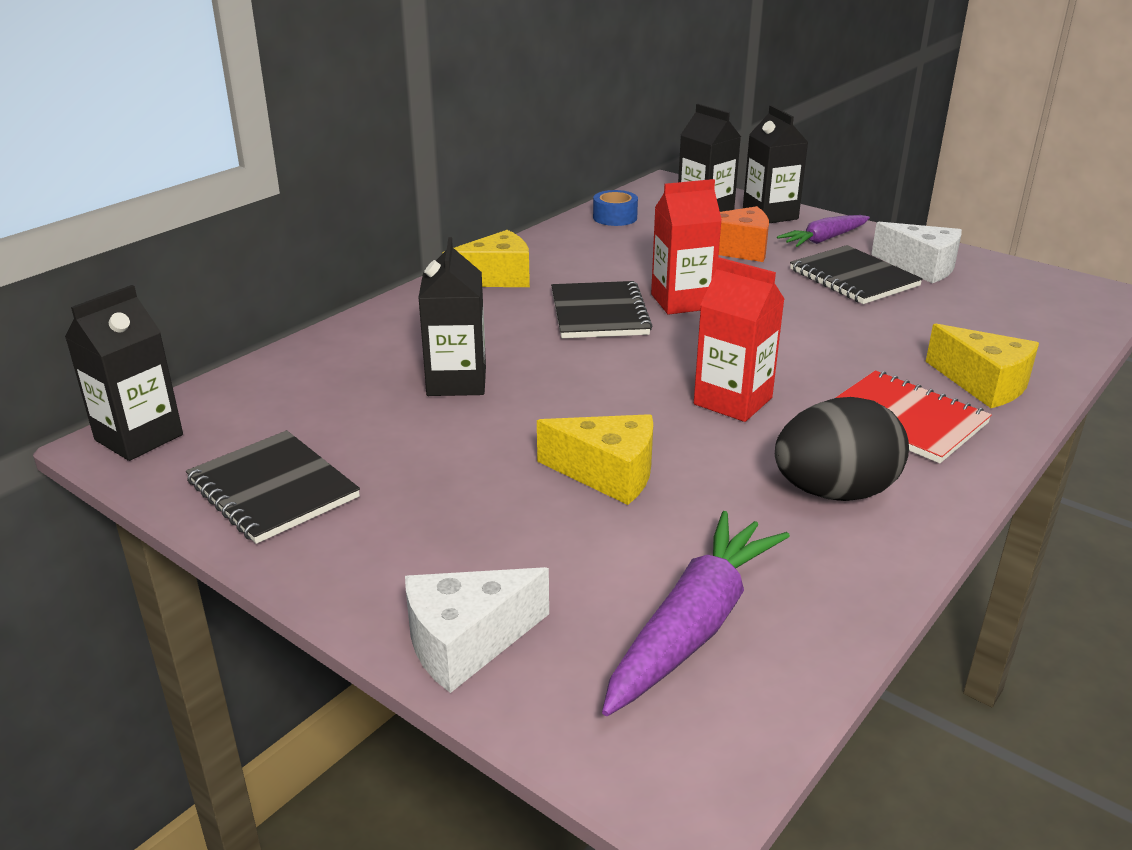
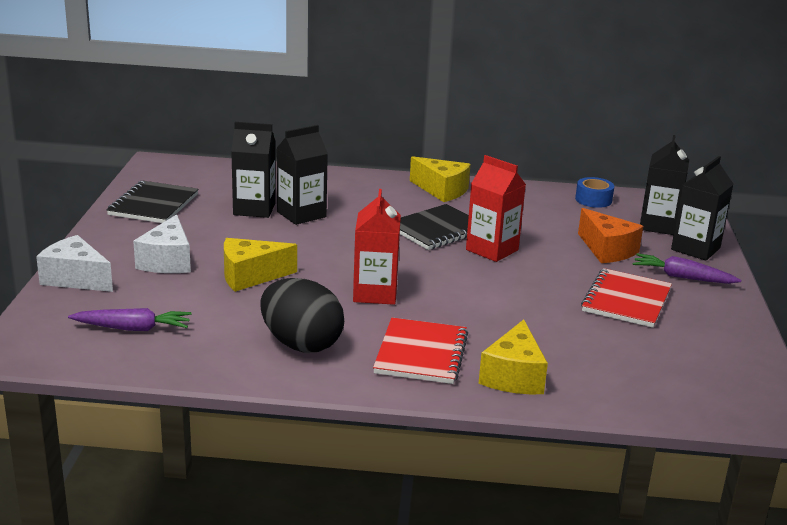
camera: 55 degrees right, 5 degrees down
(139, 437) = (166, 165): black carton -> black carton (254, 209)
(608, 474) = (250, 276): yellow cheese -> yellow cheese turned 90 degrees clockwise
(693, 626) = (132, 328): purple carrot -> purple carrot, size x0.65
(854, 278) = (626, 300): black notebook -> red notebook
(921, 267) = (693, 324): white cheese -> white cheese (167, 261)

